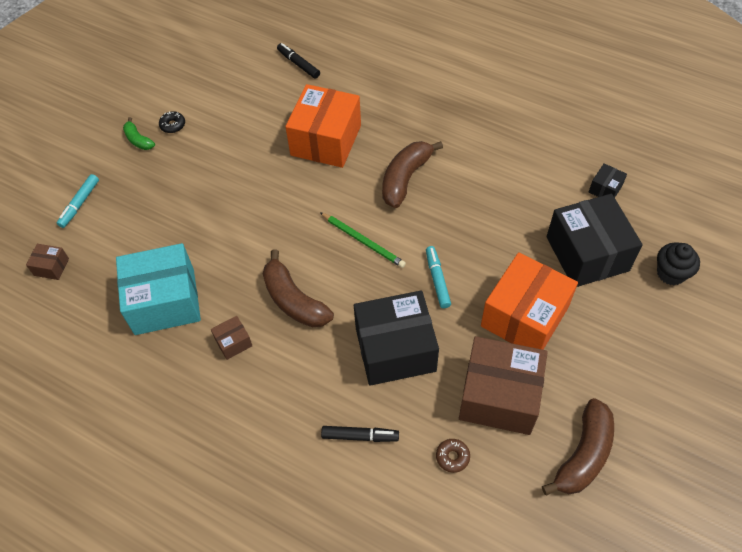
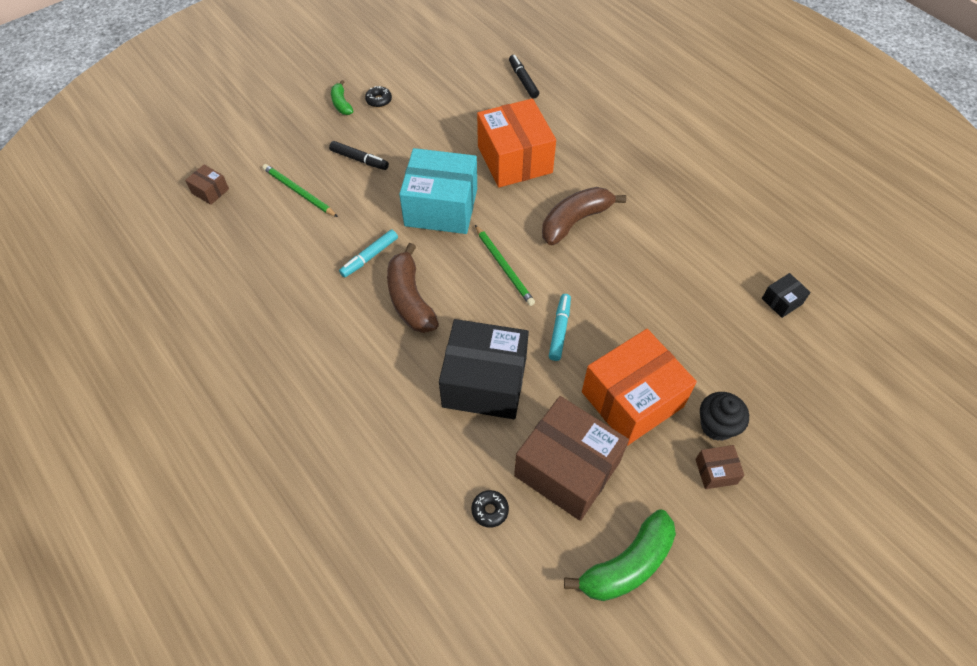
camera: 20 degrees right, 0 degrees up
(80, 204) = (262, 144): turquoise marker -> turquoise marker (370, 257)
(140, 238) = (299, 192): none -> green pencil
(164, 301) = (292, 257): turquoise box -> turquoise box (441, 207)
(233, 342) = (335, 317): brown box -> brown box (716, 471)
(326, 140) = (514, 159): orange box -> orange box turned 60 degrees counterclockwise
(360, 436) = (409, 452): black marker -> black marker (359, 159)
(452, 457) = (490, 510): brown donut -> black donut
(583, 454) = (627, 564): brown banana -> green banana
(587, 254) = (730, 360): black box -> none
(671, 273) = (814, 414): black cupcake -> black cupcake (716, 426)

